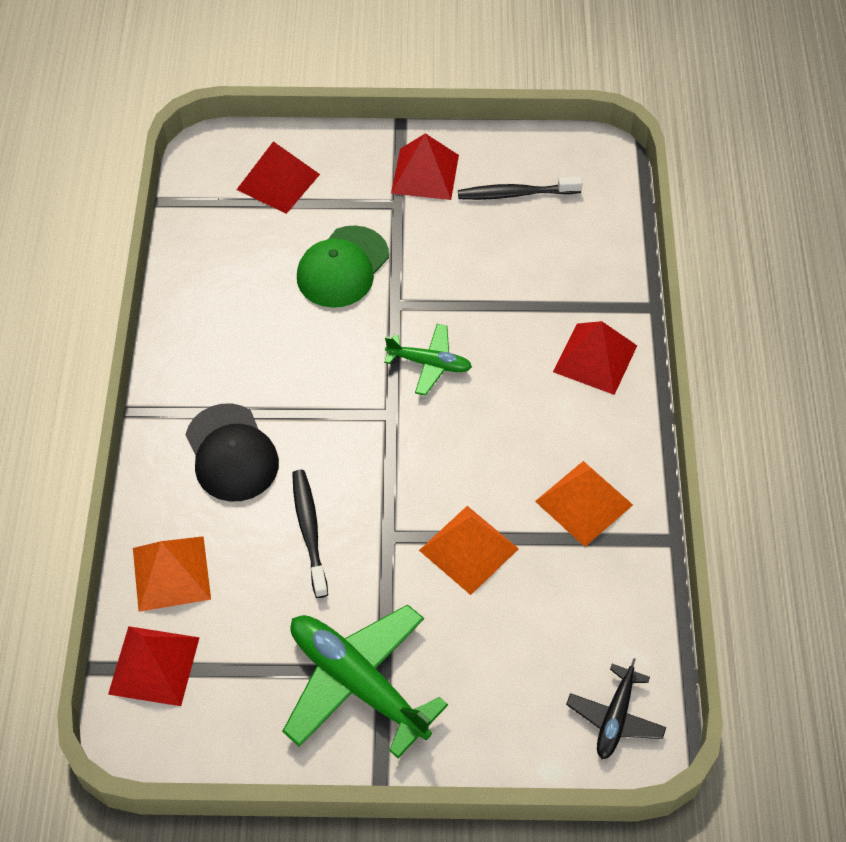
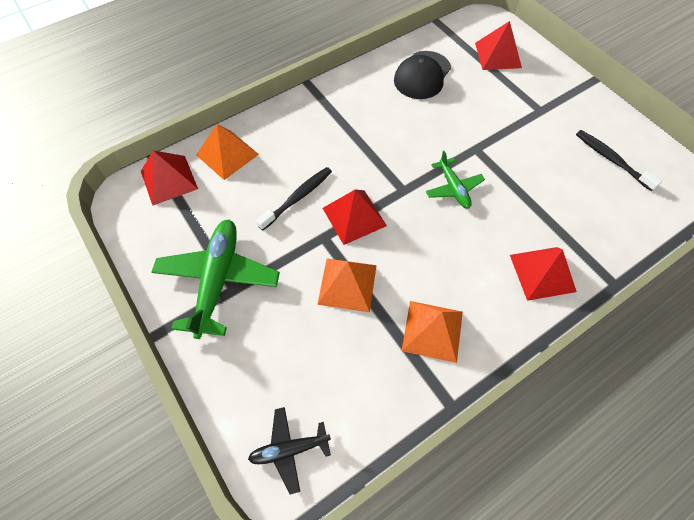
camera: 55 degrees right, 5 degrees up
(231, 453) = (317, 136): black cap -> black cap (422, 75)
(342, 267) = (475, 112): green cap -> none
(425, 174) = (574, 110): red pyramid -> red pyramid (354, 216)

